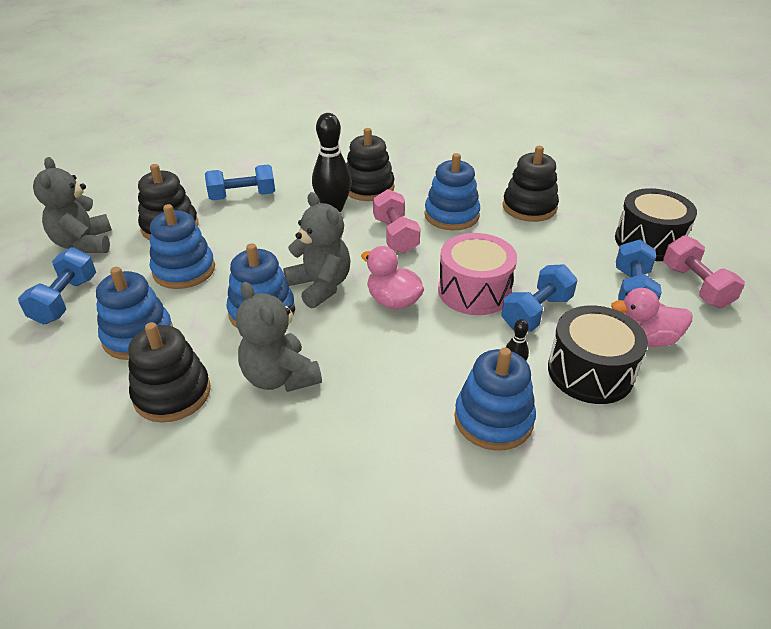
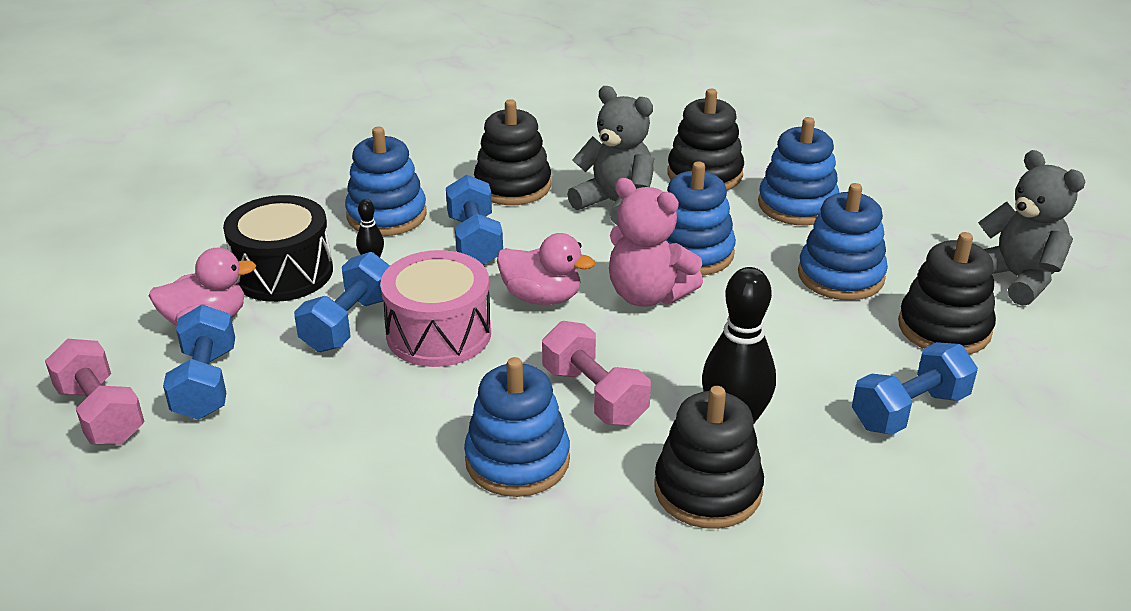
camera: 160 degrees right, 5 degrees down
(65, 300) = (925, 217): blue dumbbell -> blue dumbbell (475, 241)
(320, 286) = (648, 295): grey teddy bear -> pink teddy bear
(529, 207) = (373, 519): black stacking toy -> black stacking toy (513, 186)
(648, 241) = (148, 488): black drum -> none

